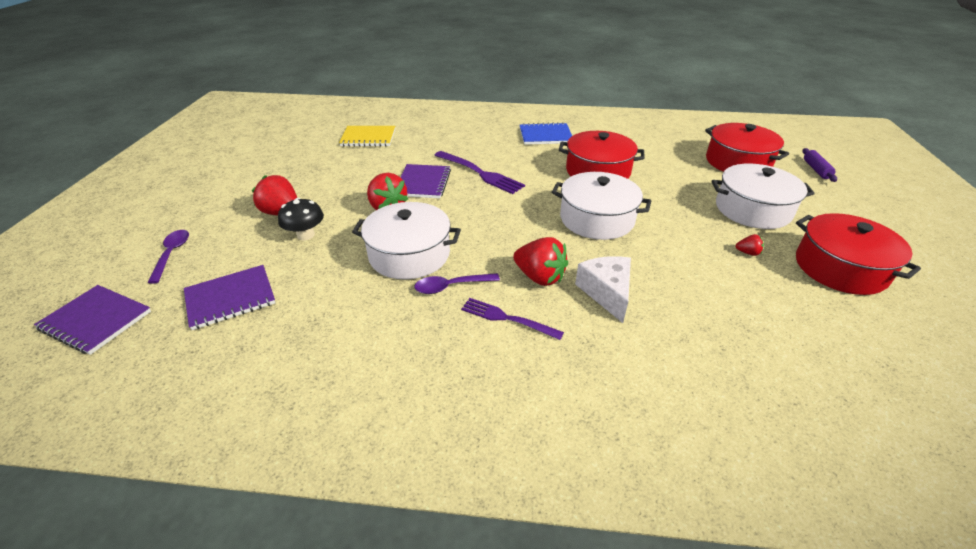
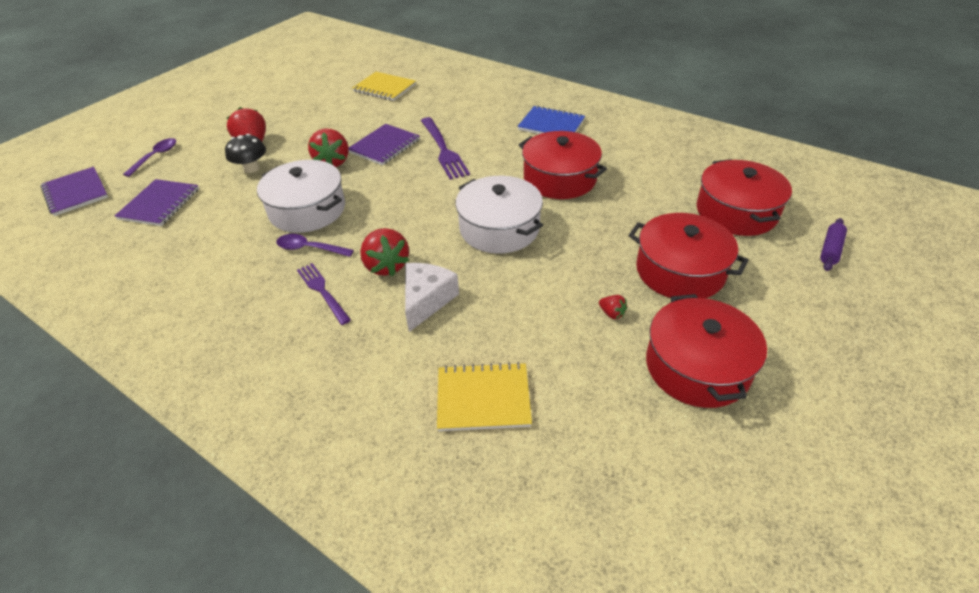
camera: 30 degrees right, 5 degrees up
(230, 298) = (159, 204): purple notebook -> purple notebook turned 75 degrees counterclockwise
(741, 350) = (483, 398): none -> yellow notebook
(752, 209) = (680, 271): white pot -> red pot

